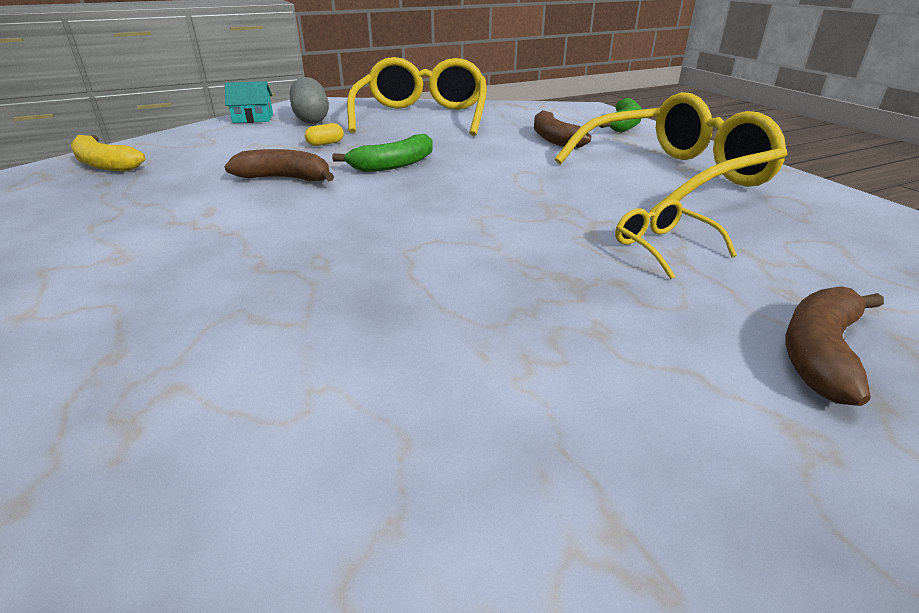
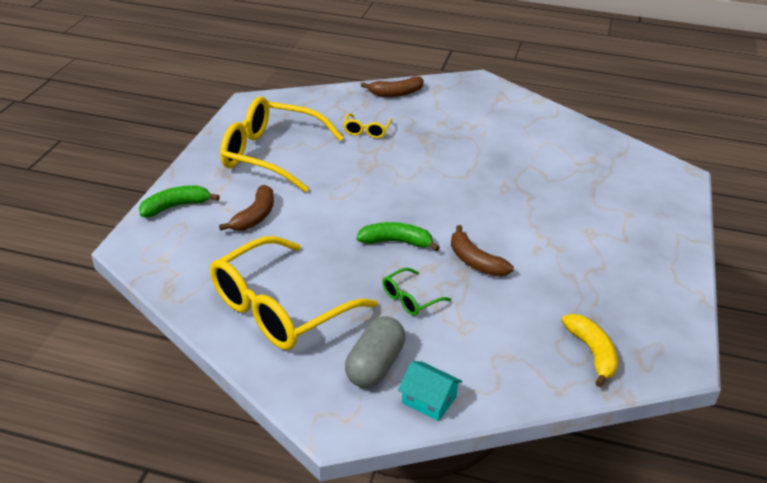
camera: 140 degrees left, 5 degrees up
(325, 144) = (410, 298): yellow capsule -> green glasses

